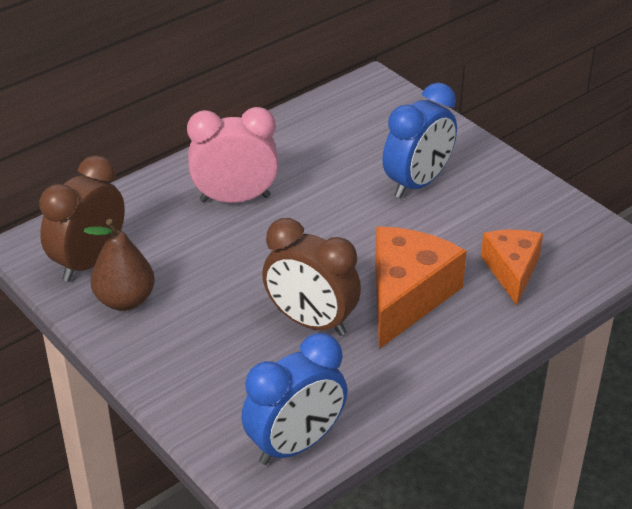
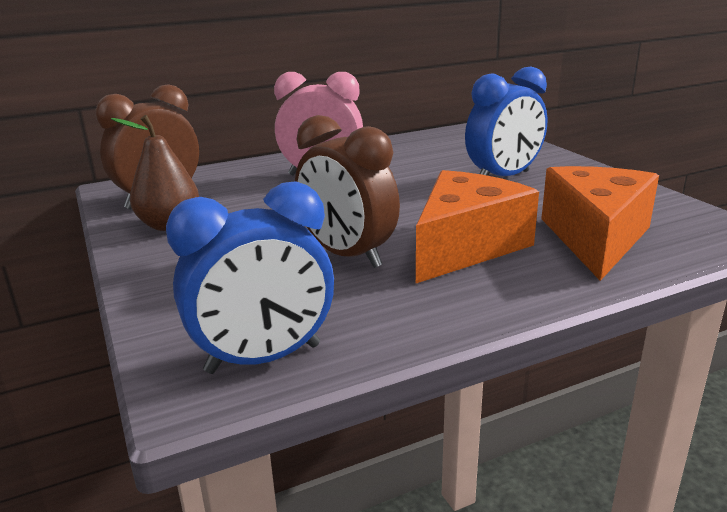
camera: 15 degrees right, 15 degrees down
(512, 270) = (596, 238): orange cheese -> orange cheese, size x1.56

